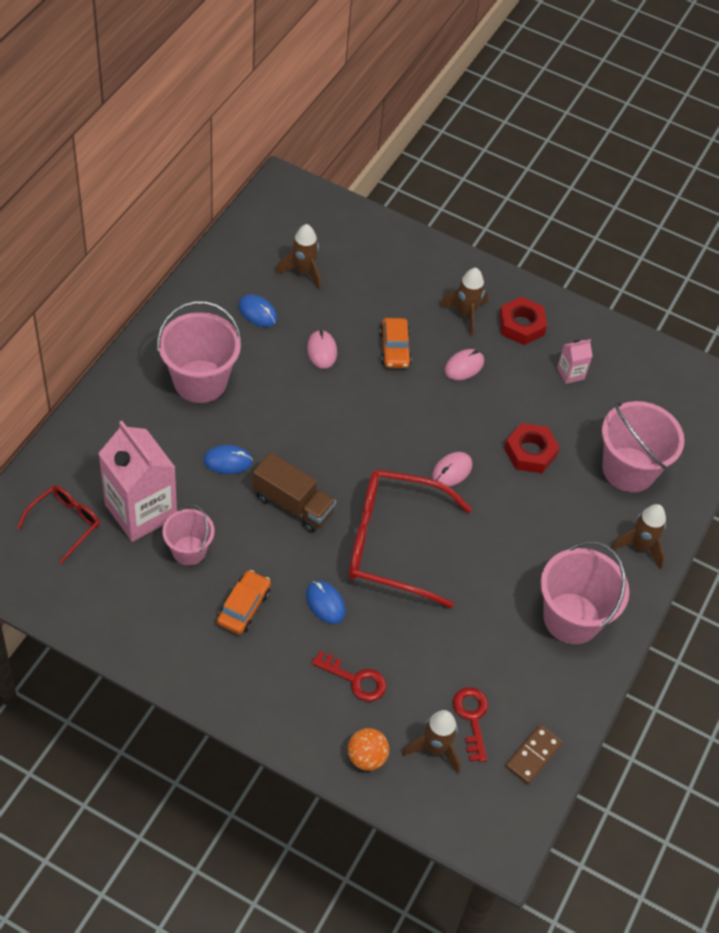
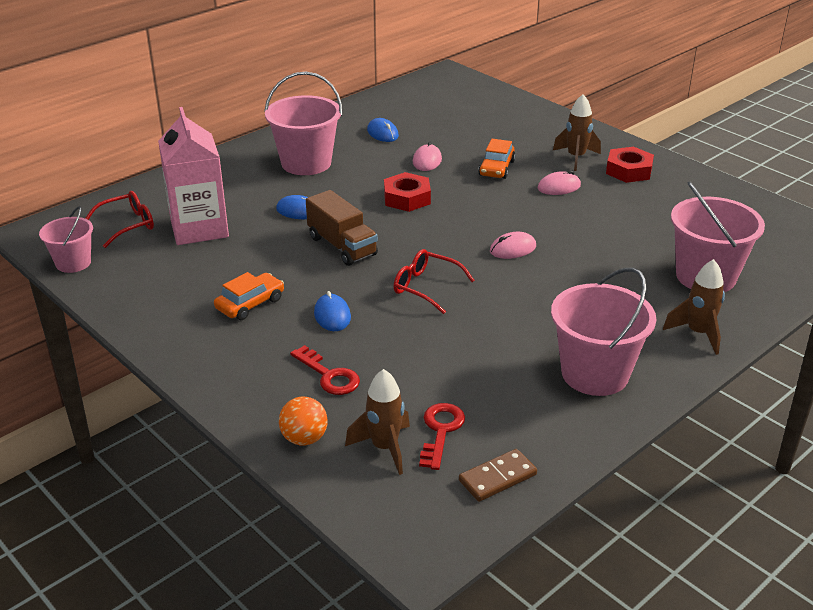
camera: 25 degrees right, 20 degrees down
(189, 550) = (224, 259): pink bucket -> pink bucket (73, 263)
(303, 272) = (437, 117): brown rocket -> none
(394, 544) = (426, 287): red glasses -> red glasses, size x0.51
(530, 452) = (601, 249): red nut -> red nut (407, 198)
(570, 373) = (667, 205): pink carton -> none

